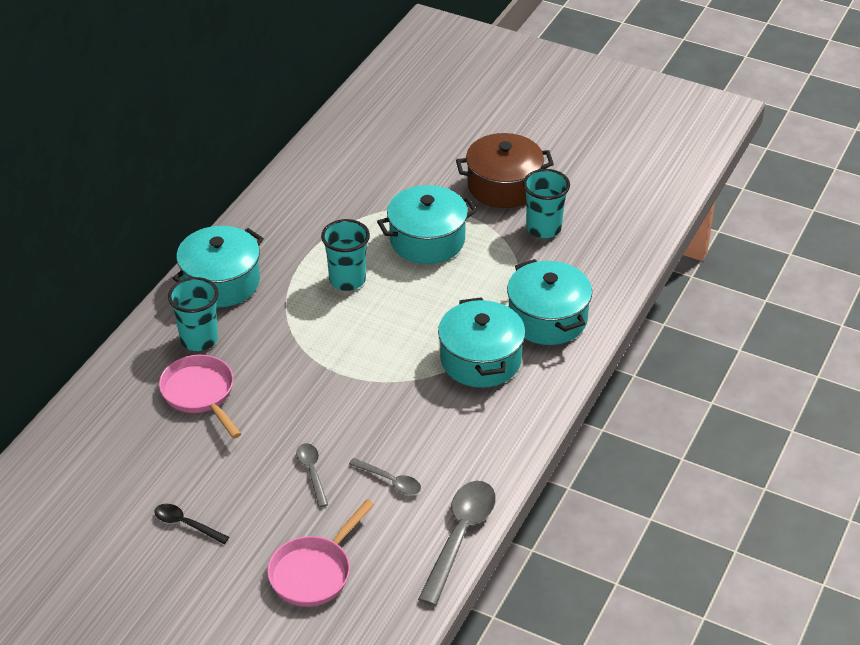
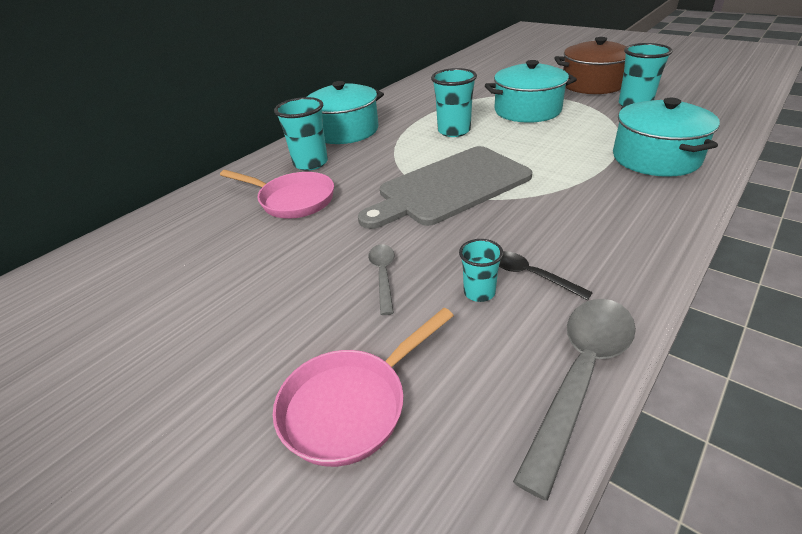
camera: 15 degrees right, 5 degrees down
(186, 524) = (212, 320): black spoon -> black spoon (531, 275)
(200, 394) = (292, 200): pink pan -> pink pan turned 135 degrees clockwise
(354, 368) = (450, 187): none -> grey cutting board
(390, 481) = (479, 292): grey spoon -> turquoise cup
(480, 360) = (587, 185): turquoise pot -> none

